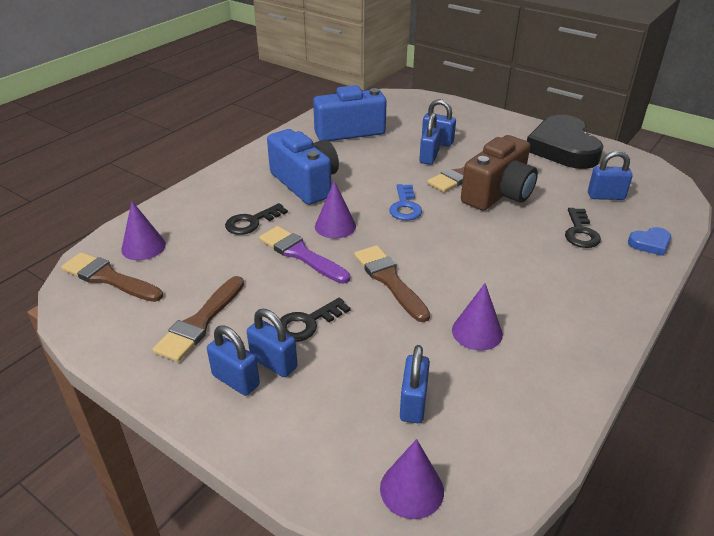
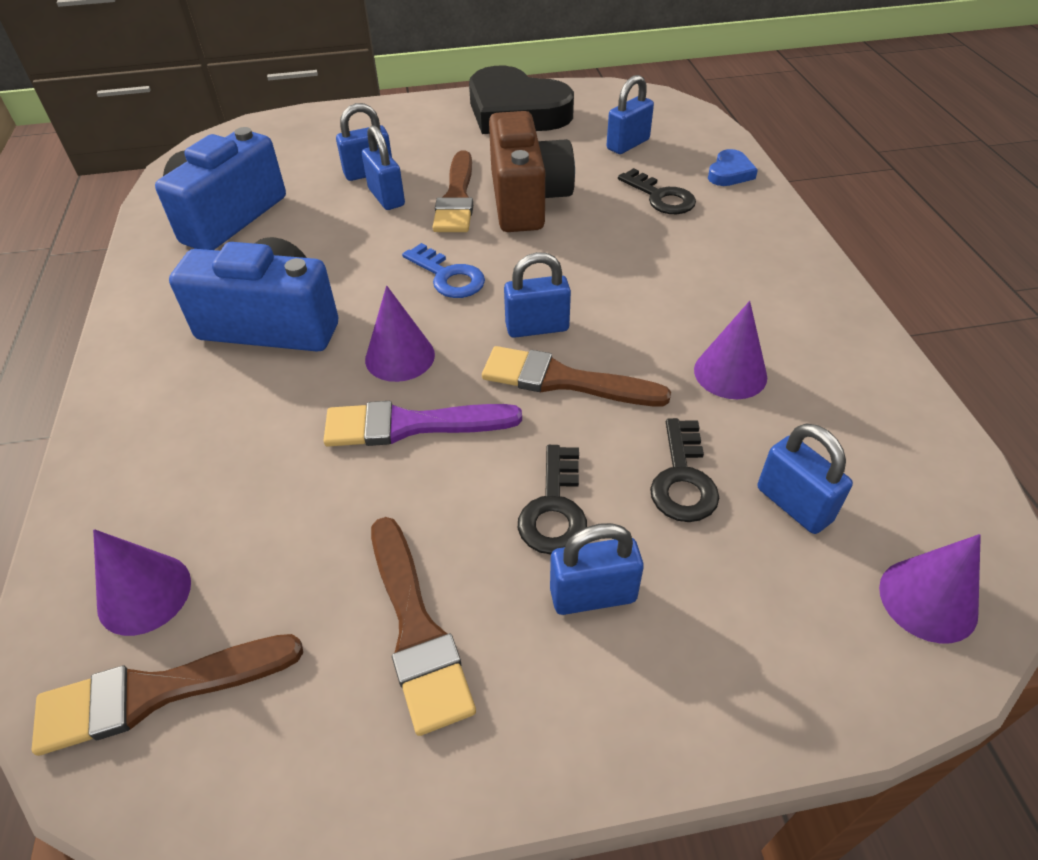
camera: 45 degrees left, 10 degrees up
(235, 380) = (584, 662): blue padlock -> blue padlock (537, 327)
(251, 222) = (273, 429): black key -> black key (683, 479)

